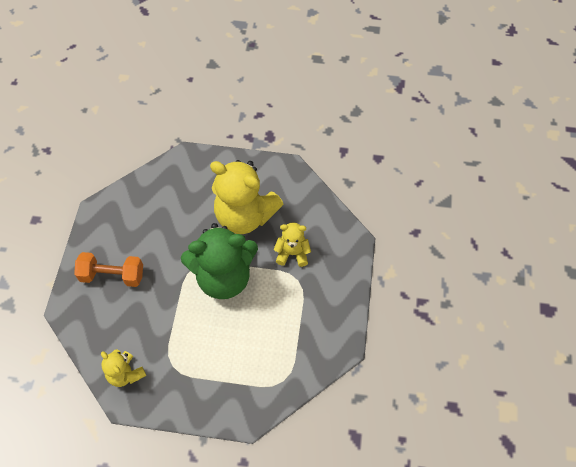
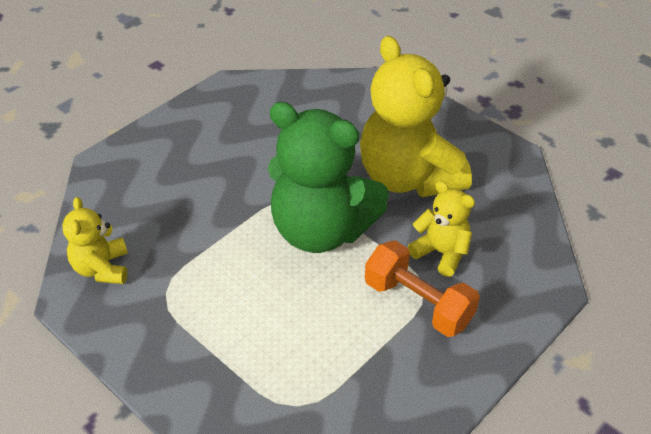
camera: 35 degrees right, 15 degrees down
(112, 275) = (186, 156): orange dumbbell -> orange dumbbell (418, 303)

